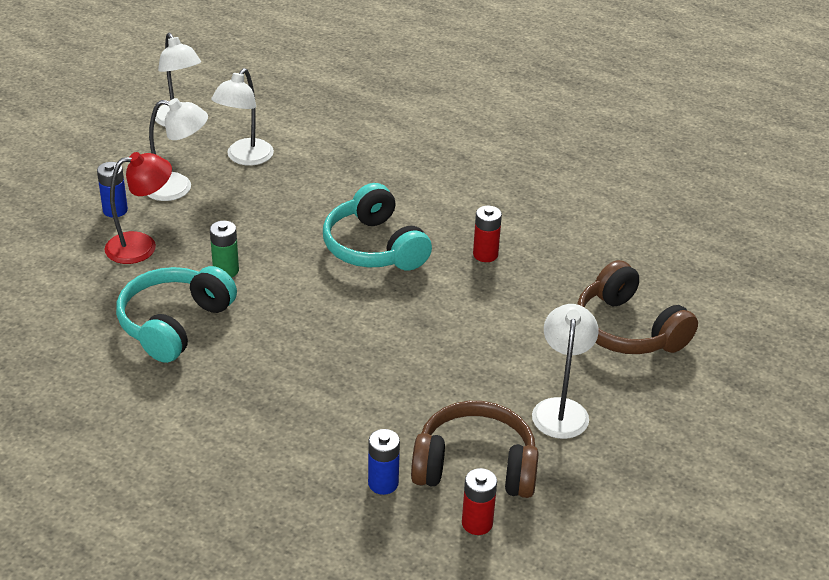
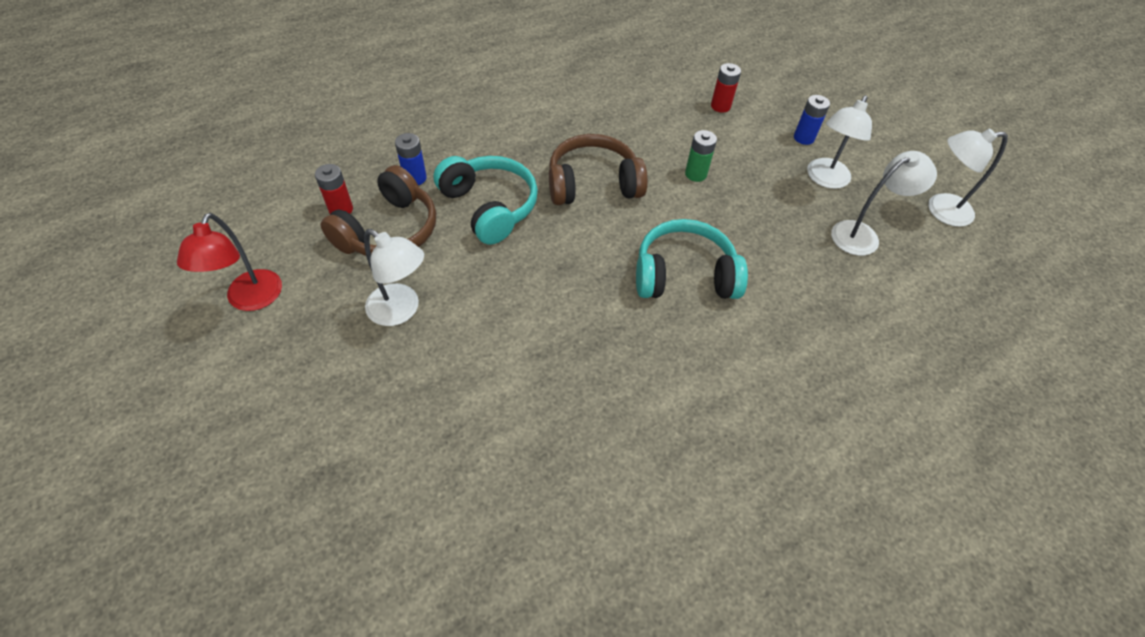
camera: 115 degrees right, 15 degrees up
(141, 246) = (749, 139): red lamp -> red lamp (251, 300)
(174, 324) = (645, 131): turquoise headphones -> turquoise headphones (489, 207)
(245, 158) = (863, 235): white lamp -> white lamp turned 105 degrees clockwise
(485, 254) = (633, 355): red battery -> red battery (720, 106)
(628, 329) = (456, 419): brown headphones -> brown headphones (593, 184)

